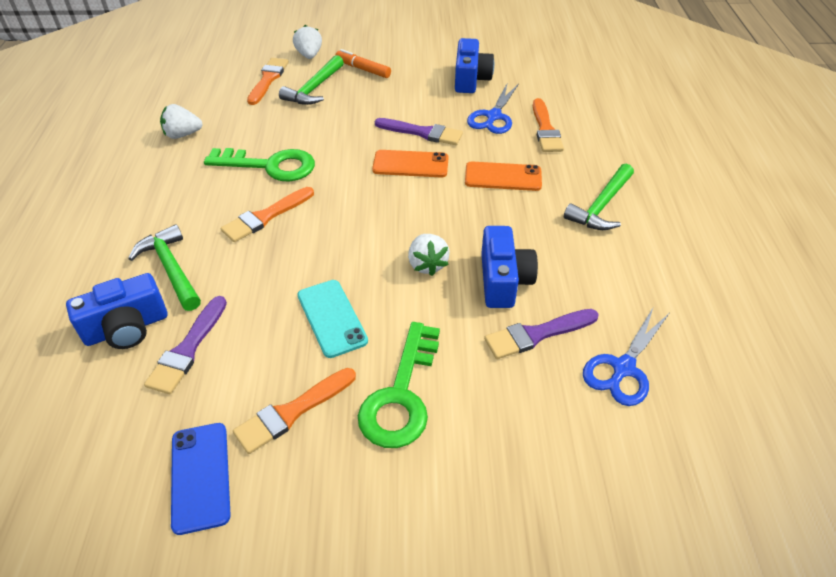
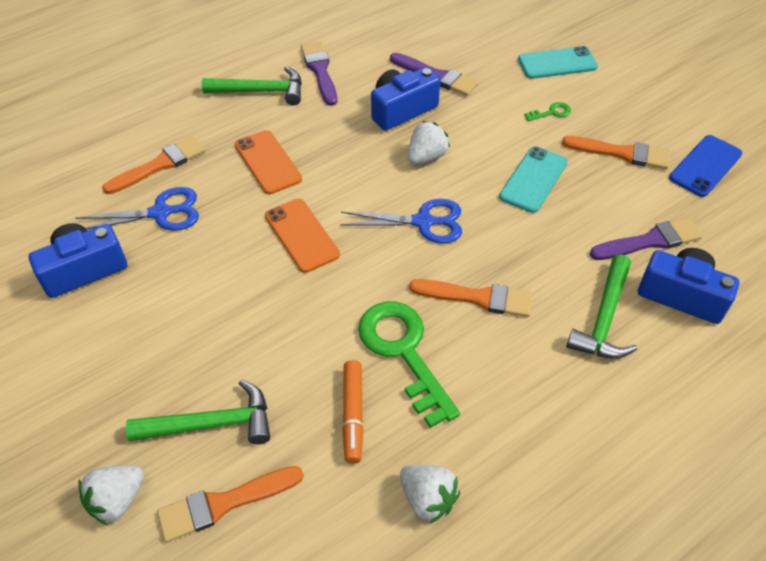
camera: 125 degrees left, 5 degrees up
(363, 69) = (122, 399): orange marker -> orange marker (353, 414)
(401, 395) = (551, 112): green key -> green key, size x0.41
(422, 133) = (236, 255): purple brush -> purple brush (320, 71)
(477, 465) = (557, 63): none -> turquoise phone
(623, 368) = (425, 34): blue scissors -> blue scissors (423, 222)

